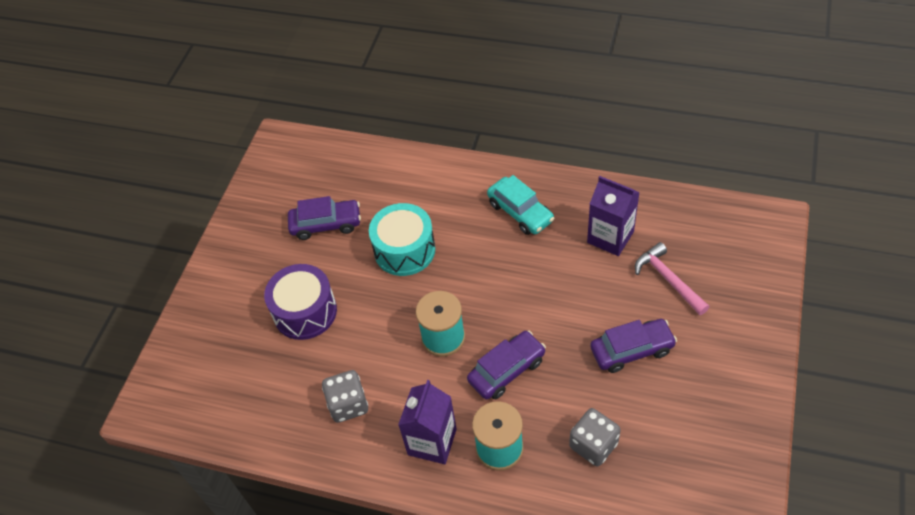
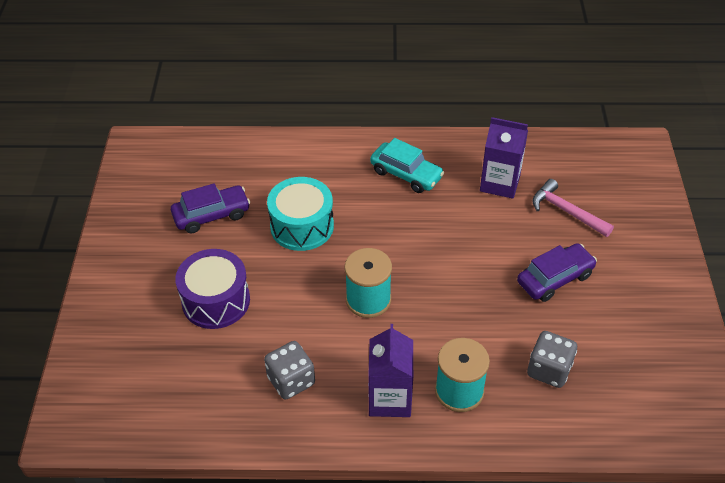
camera: 20 degrees left, 5 degrees down
(506, 370) = (442, 318): purple car -> none

